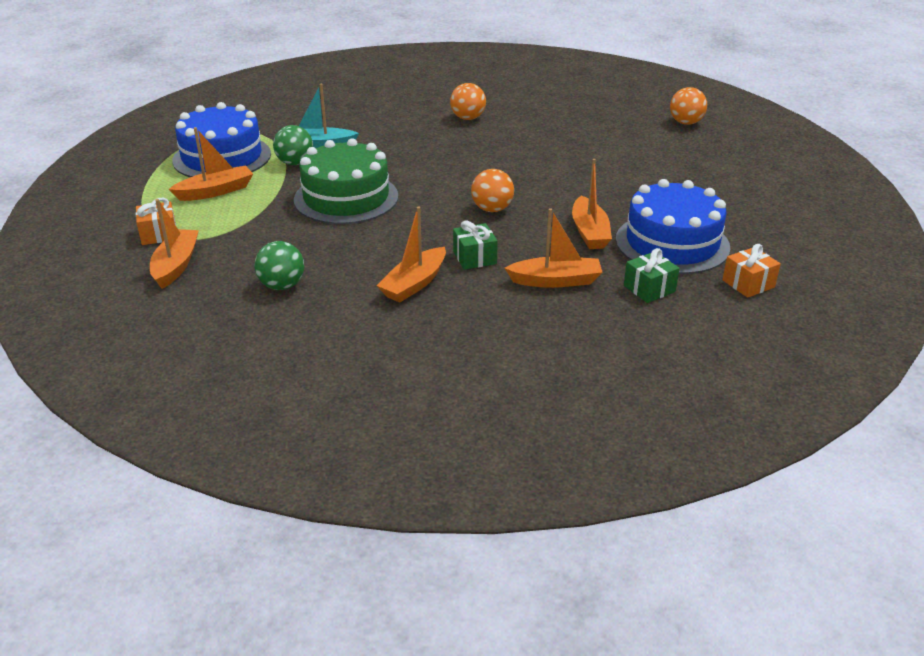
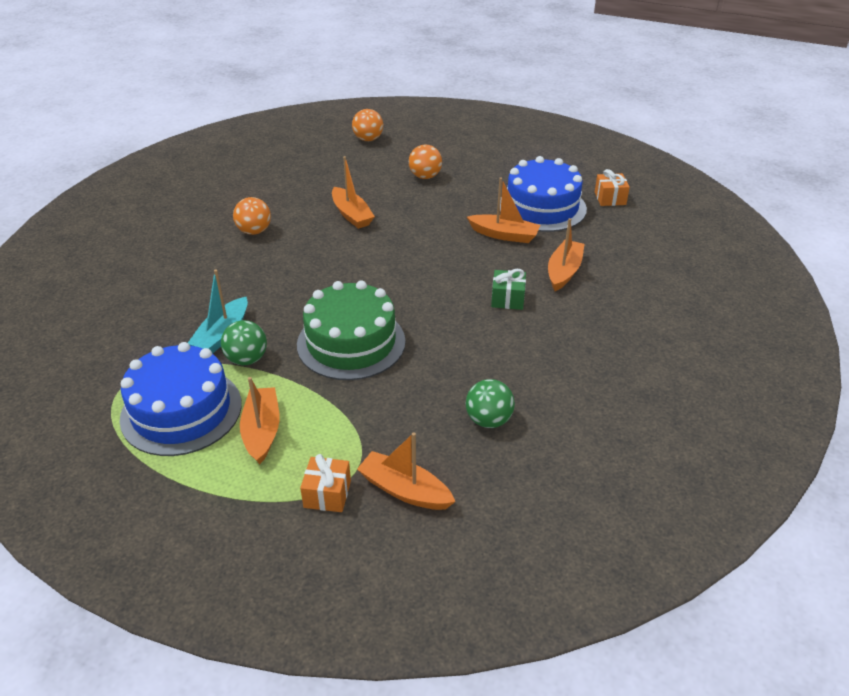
camera: 65 degrees left, 5 degrees up
(414, 284) = (529, 341): orange boat -> orange boat (351, 215)
(492, 209) = (435, 268): orange ball -> orange ball (425, 176)
(649, 289) = (596, 236): green gift -> none

